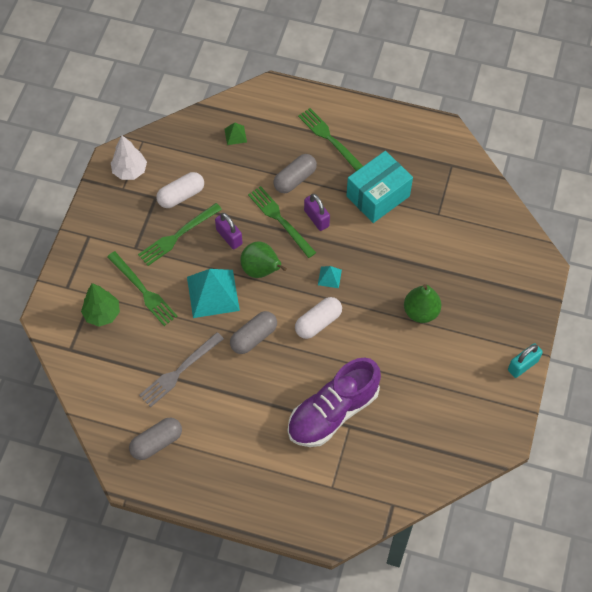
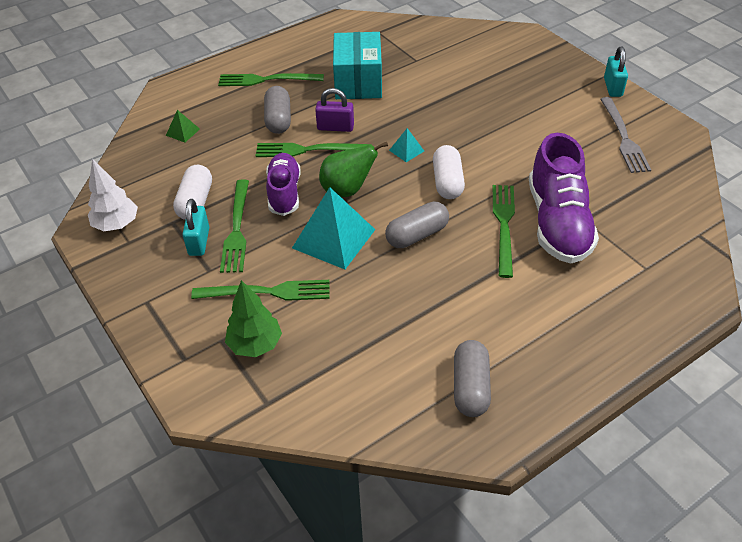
camera: 50 degrees left, 15 degrees down
(152, 224) = (199, 241): none -> turquoise padlock
(179, 371) = (398, 316): grey fork -> grey fork (623, 137)
(229, 237) = (284, 193): purple padlock -> purple shoe
(253, 337) = (417, 235): grey capsule -> grey capsule turned 60 degrees clockwise
(304, 381) = (504, 225): none -> green fork
(421, 312) = (502, 115): green pear -> none

